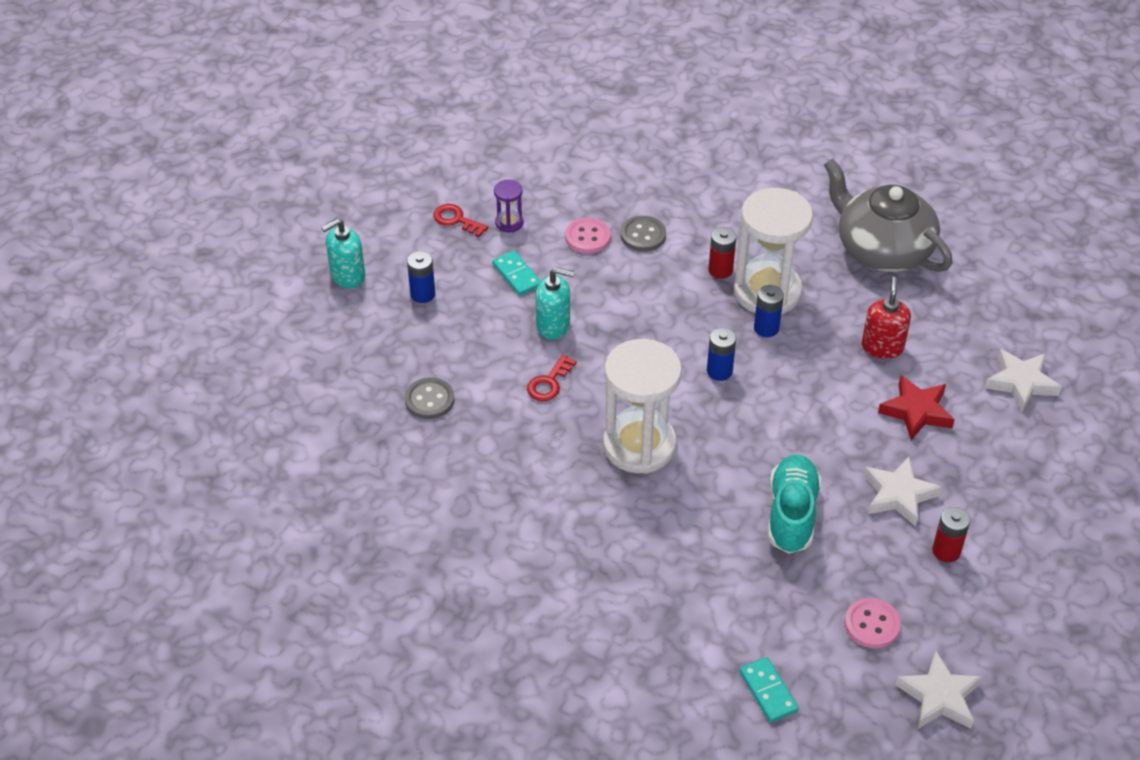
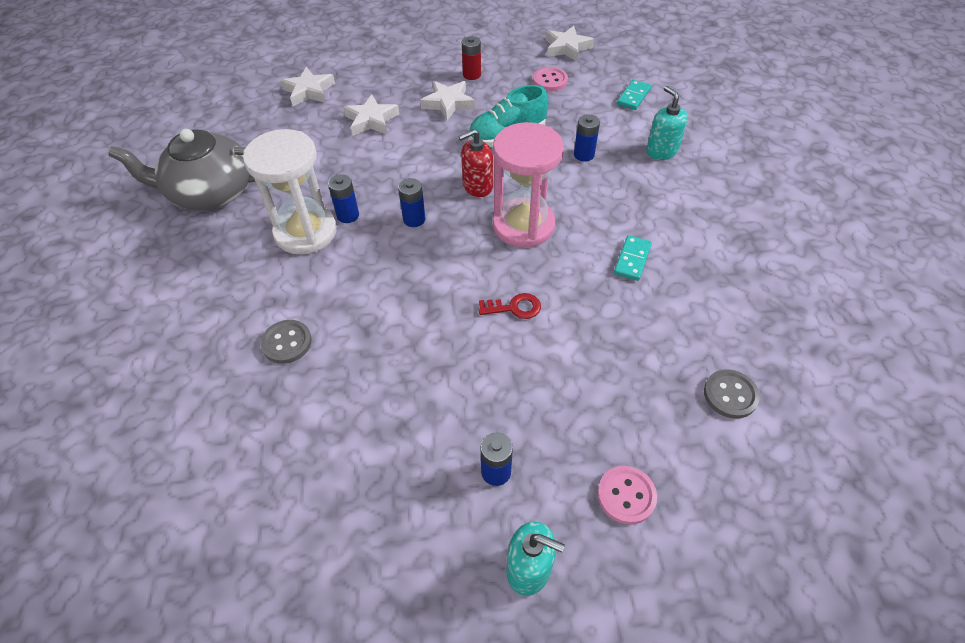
camera: 125 degrees left, 5 degrees up
(429, 400) = (608, 375): grey button -> grey button (730, 395)
(456, 220) = (366, 519): red key -> none
(509, 223) = (338, 463): purple hourglass -> none
(516, 275) = (409, 408): turquoise domino -> turquoise domino (632, 259)
(553, 325) = (450, 342): turquoise soap dispenser -> turquoise soap dispenser (661, 151)
(587, 237) = (317, 383): pink button -> pink button (626, 495)
(639, 445) = (523, 225): white hourglass -> pink hourglass
(700, 562) = (584, 155): none -> blue battery
(720, 270) = (299, 270): red battery -> none
(882, 249) = (210, 193): grey teapot -> grey teapot turned 75 degrees clockwise
(882, 347) = (321, 154): red soap dispenser -> red soap dispenser (477, 186)
(916, 411) = (371, 120): red star -> white star

